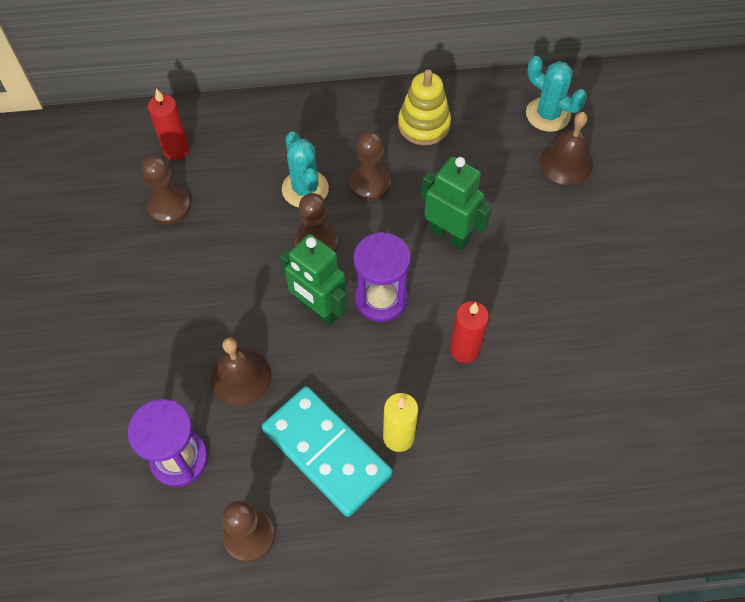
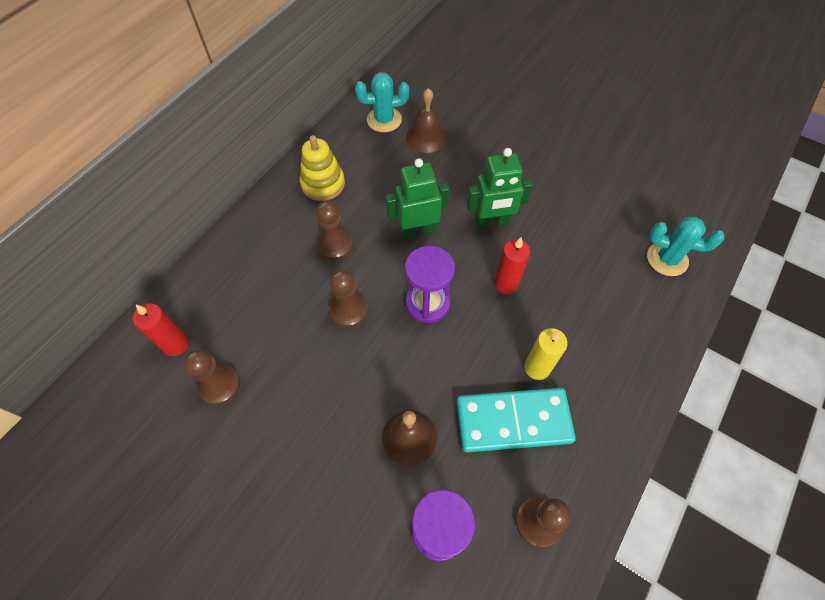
camera: 50 degrees left, 0 degrees up
(305, 189) = (299, 285): turquoise cactus -> turquoise cactus (667, 259)
(318, 309) = (401, 346): green robot -> green robot (492, 222)

